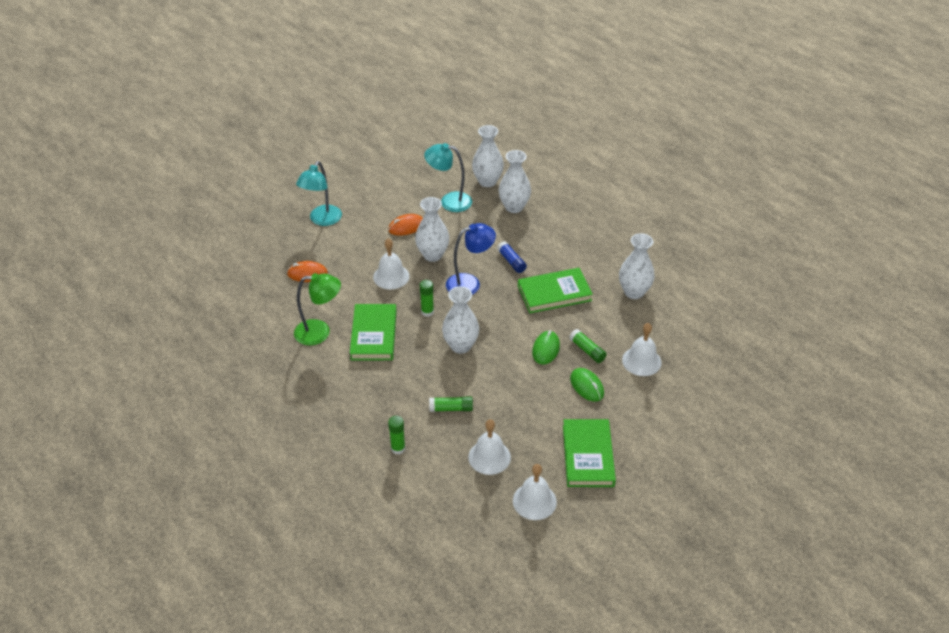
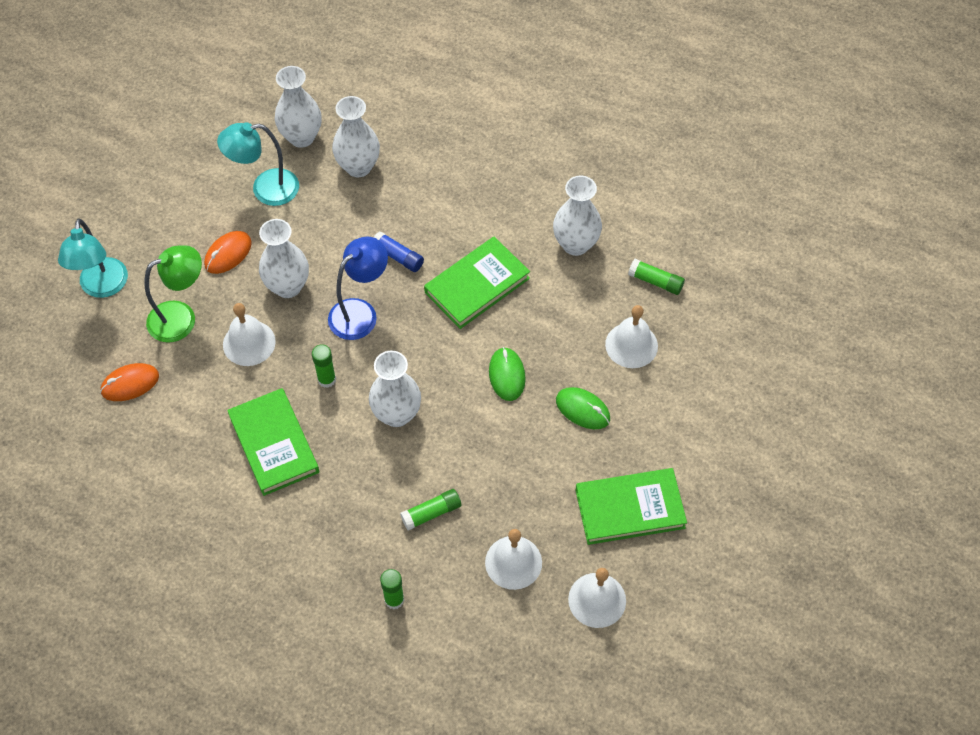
camera: 25 degrees left, 15 degrees up
(320, 332) = (198, 469): green lamp -> green lamp (181, 317)
(587, 350) = (559, 356): green glue stick -> green glue stick (655, 281)
(588, 455) = (630, 509): green book -> green book turned 75 degrees counterclockwise

